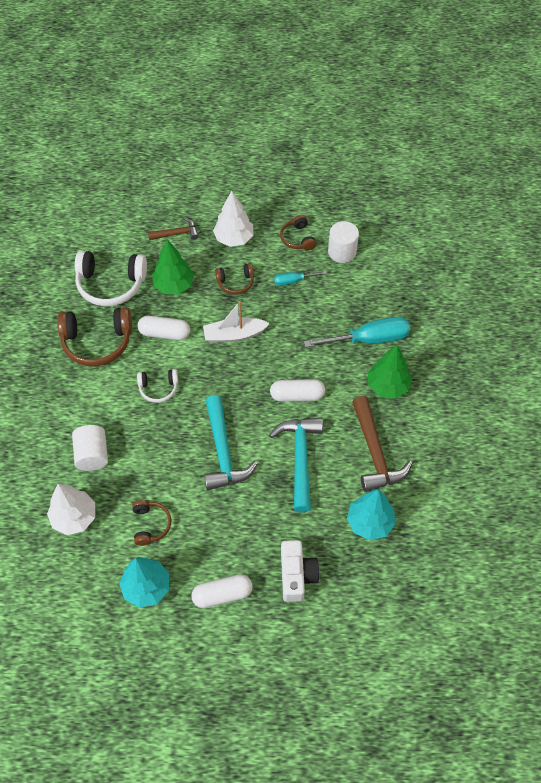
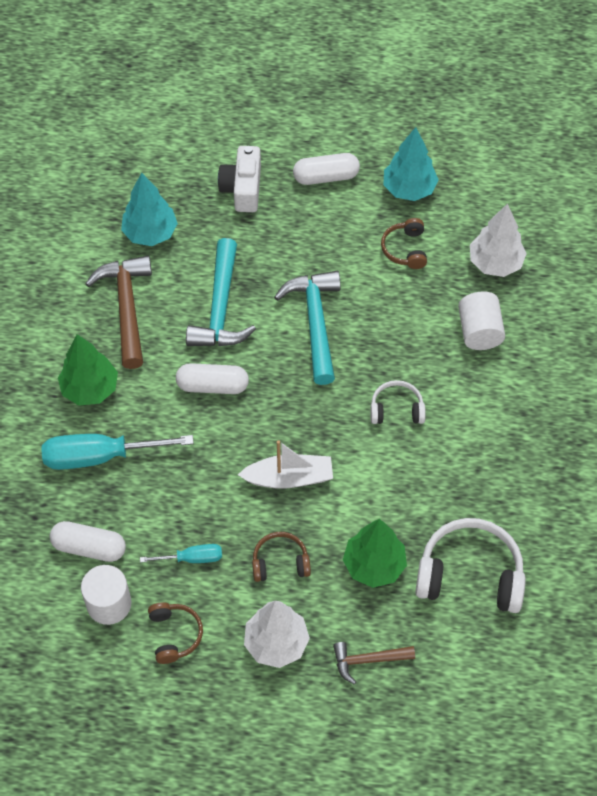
camera: 175 degrees left, 0 degrees up
(97, 342) = (484, 482): brown headphones -> none
(164, 333) = (388, 488): white capsule -> white capsule (89, 547)

